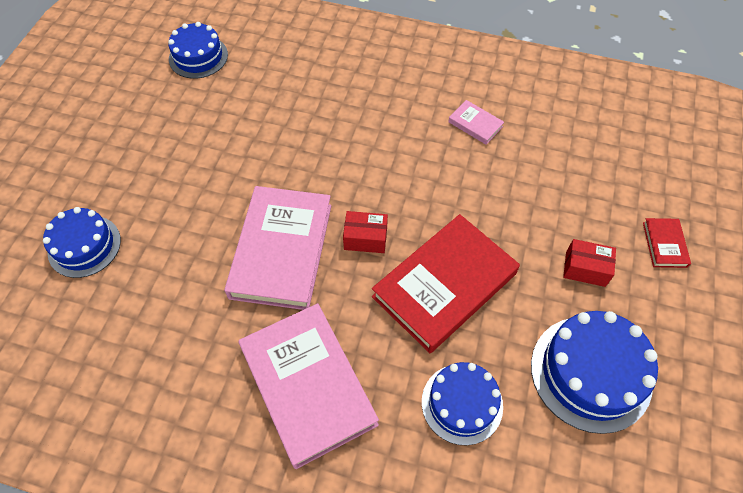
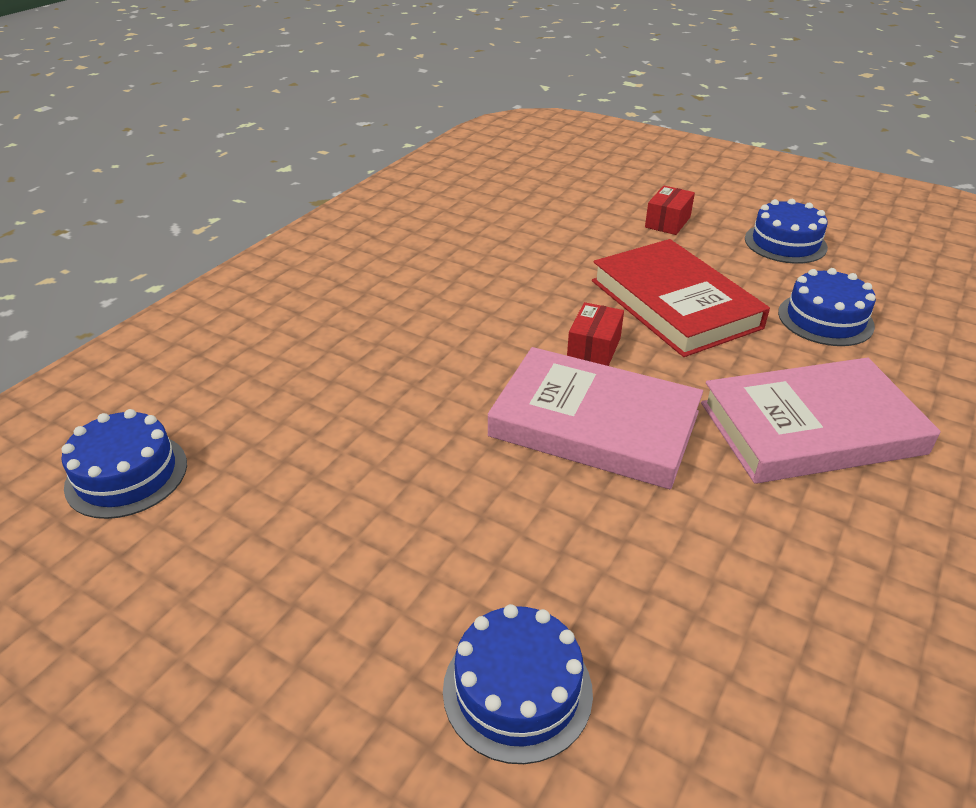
camera: 75 degrees left, 20 degrees down
(475, 124) = (449, 244): pink book -> none
(591, 373) = (785, 243): blue cake -> blue cake, size x0.66
(664, 244) = (647, 181): red book -> none

